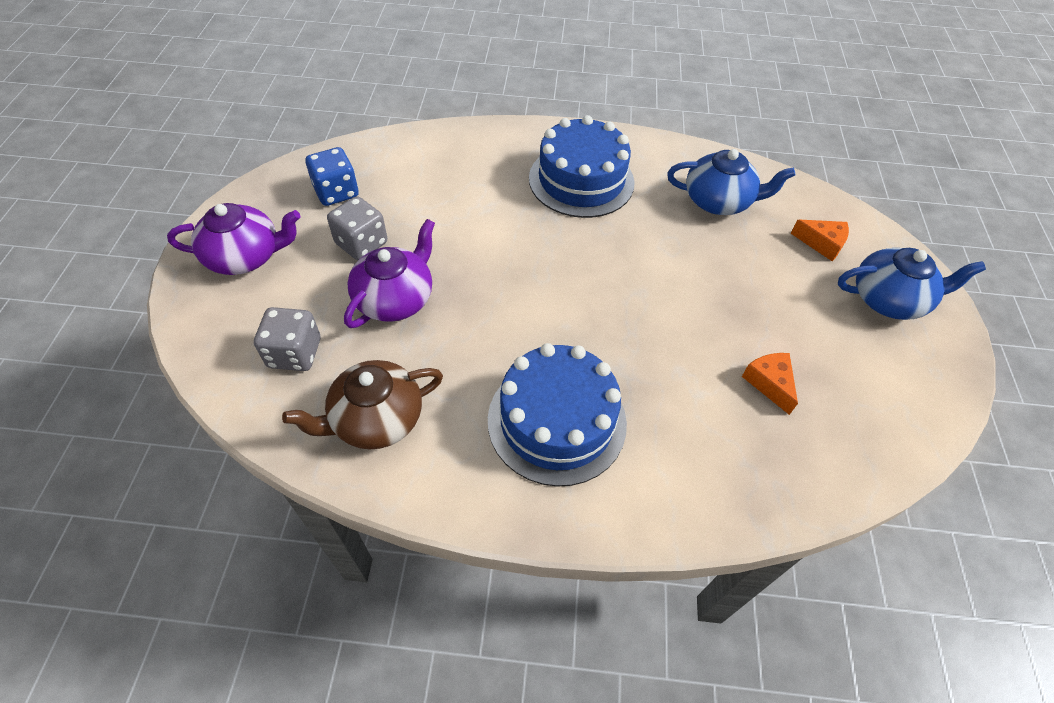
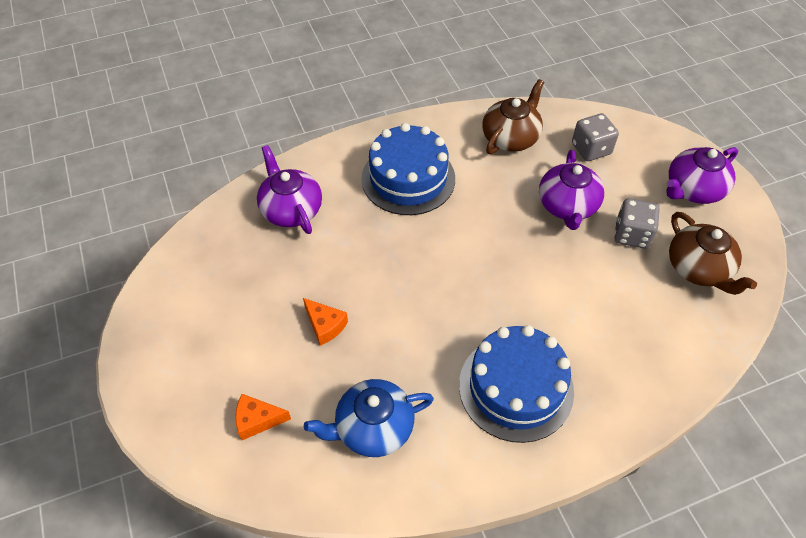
camera: 155 degrees right, 0 degrees up
(336, 192) = (699, 268): blue dice -> brown teapot
(736, 446) = (291, 209): none -> purple teapot
(769, 383) = (278, 259): orange cheese -> orange cheese (325, 325)
(889, 299) = (188, 380): blue teapot -> none

